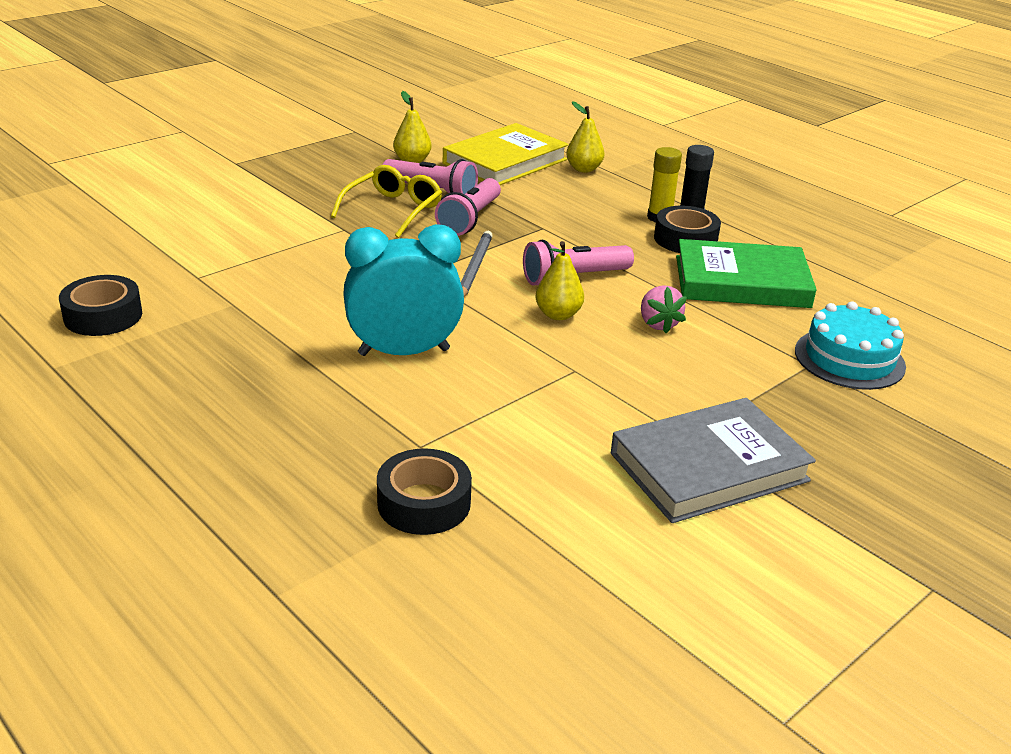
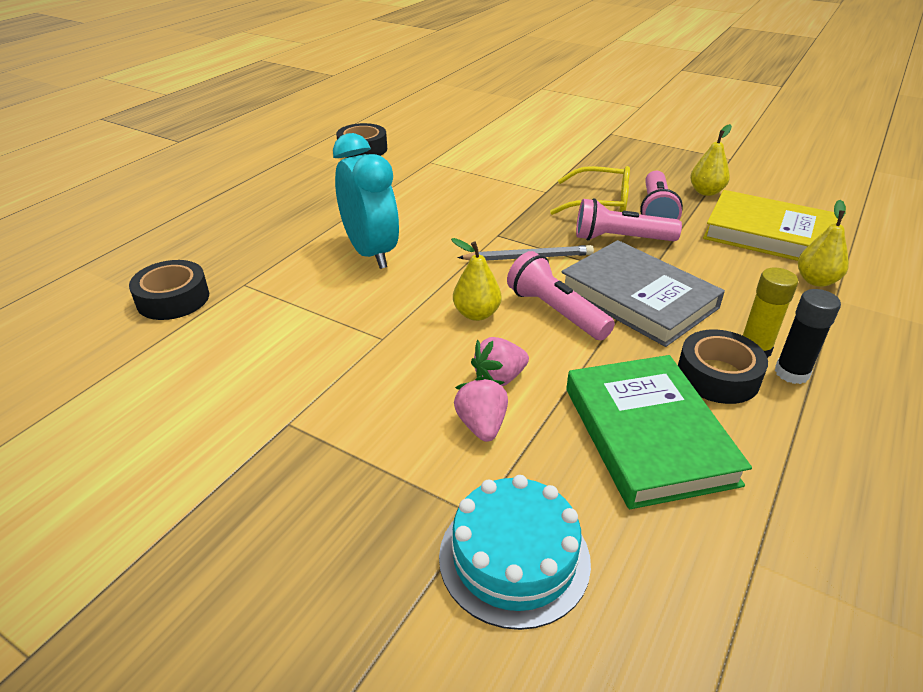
camera: 75 degrees right, 5 degrees up
(709, 467) = (240, 444): grey book -> grey book (638, 298)
(714, 343) = (481, 425): none -> pink strawberry

